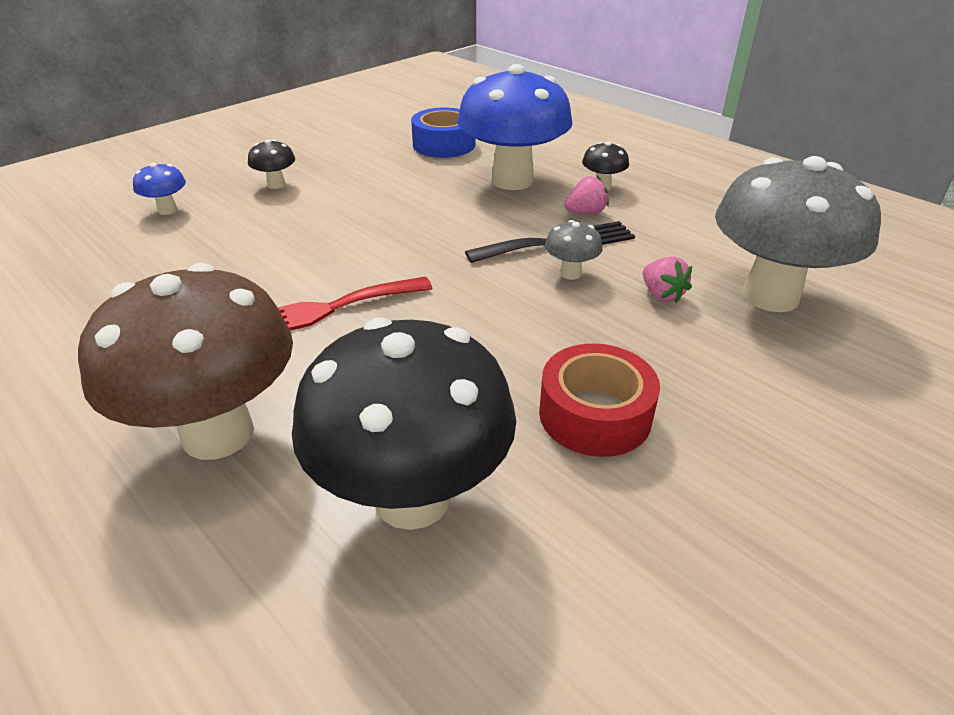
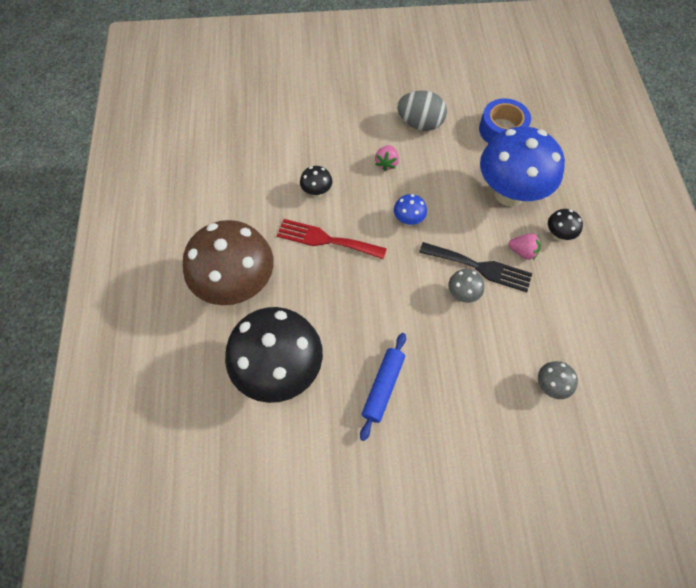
camera: 40 degrees right, 25 degrees up
(167, 210) = (308, 108): blue mushroom -> blue mushroom (408, 220)
(276, 185) = (375, 116): black mushroom -> black mushroom (317, 192)
(342, 171) = (420, 123): none -> grey egg
(595, 414) = (383, 387): red tape -> blue rolling pin
(661, 295) = (492, 343): pink strawberry -> pink strawberry (386, 163)
(770, 296) = (550, 386): grey mushroom -> grey mushroom, size x0.41

